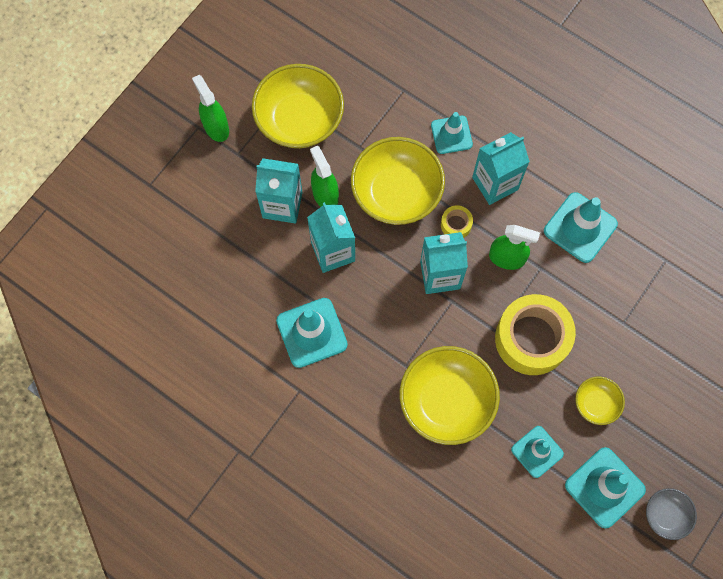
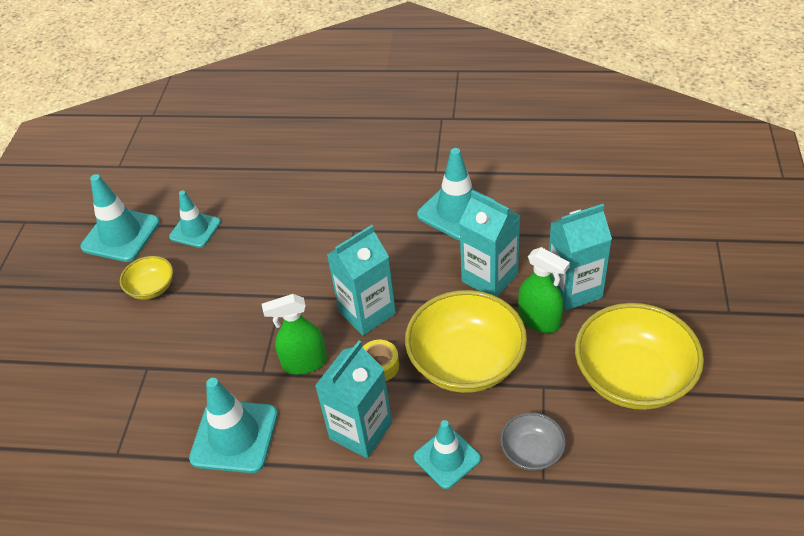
camera: 155 degrees right, 25 degrees down
(216, 127) = (711, 321): green spray bottle -> none
(446, 401) = (299, 224): yellow bowl -> none
(531, 339) = (241, 307): yellow tape -> none
(666, 515) = (56, 242): grey bowl -> grey bowl (532, 452)

